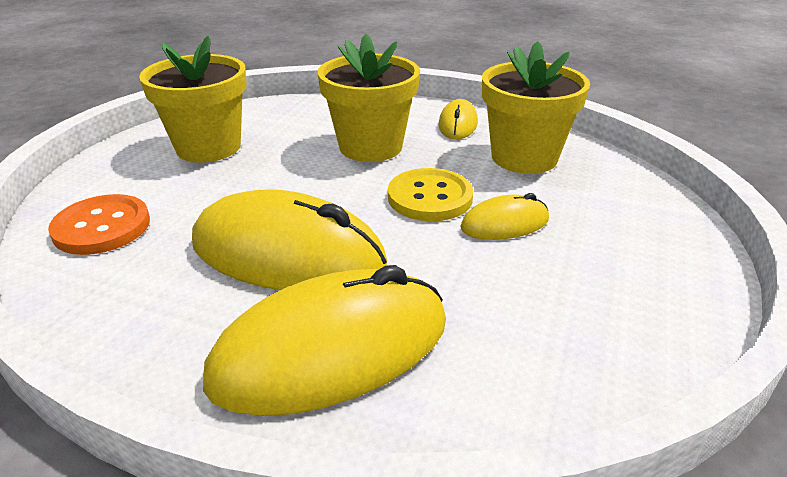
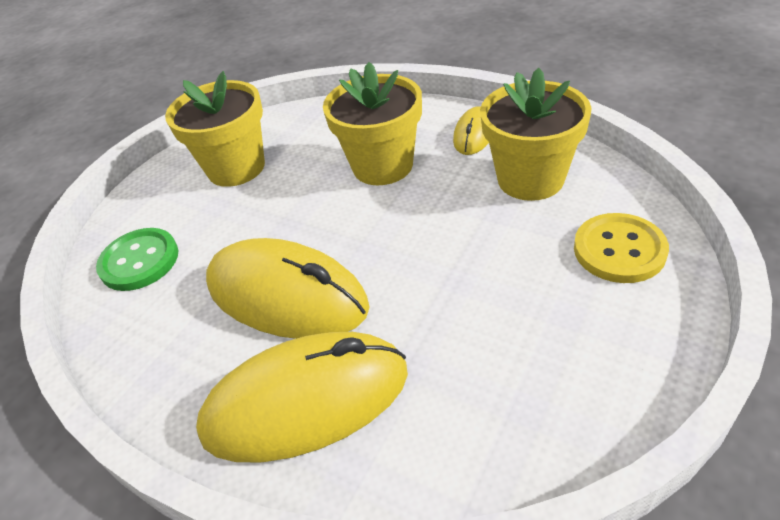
camera: 15 degrees right, 10 degrees up
(102, 227) = (139, 261): orange button -> green button
(430, 197) = (425, 230): yellow button -> yellow button (619, 250)
(504, 224) = (489, 264): yellow mouse -> none

